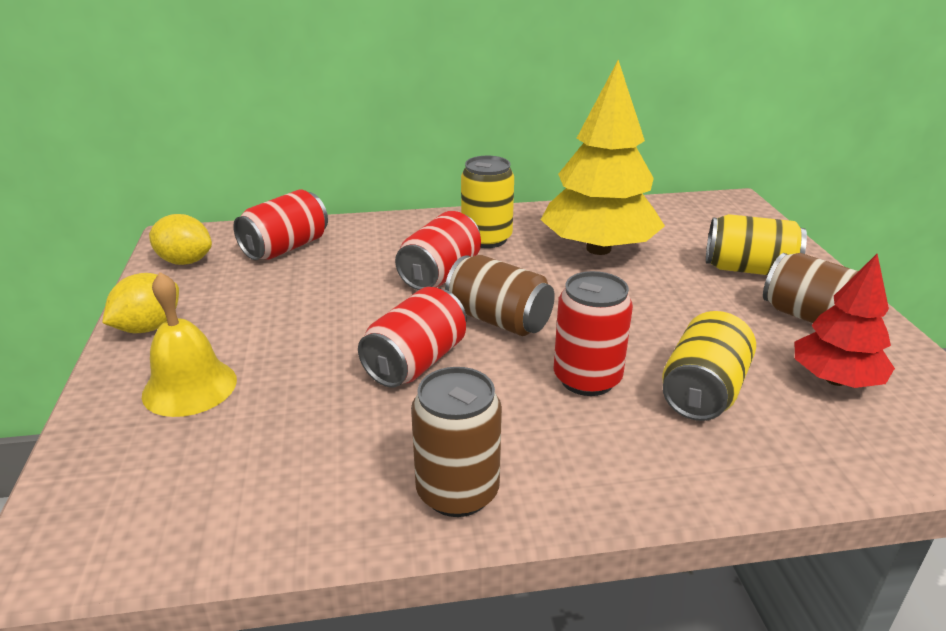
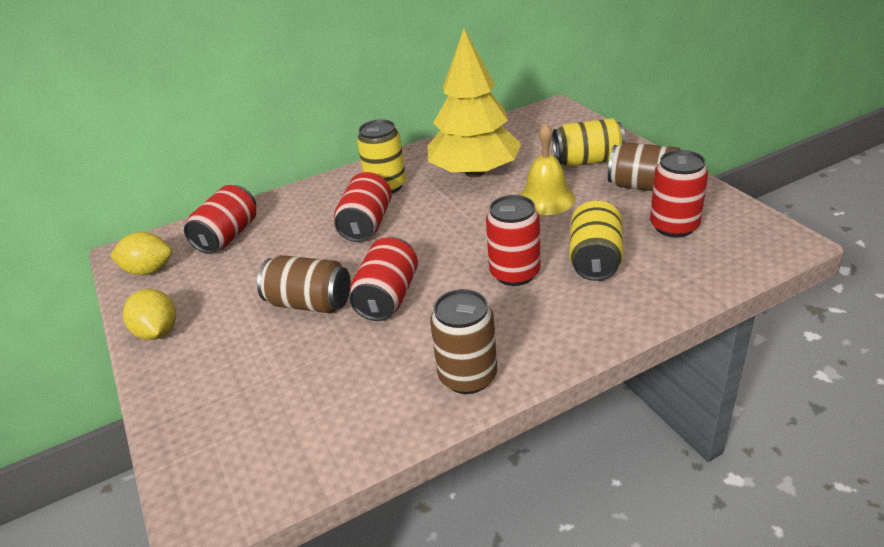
camera: 15 degrees left, 5 degrees up
(149, 327) = (158, 332): yellow lemon -> yellow lemon turned 45 degrees counterclockwise
(189, 387) = (225, 366): yellow bell -> yellow bell (546, 199)
(499, 320) = (430, 248): brown can -> brown can (310, 303)
(835, 379) = (674, 226): red tree -> red can

